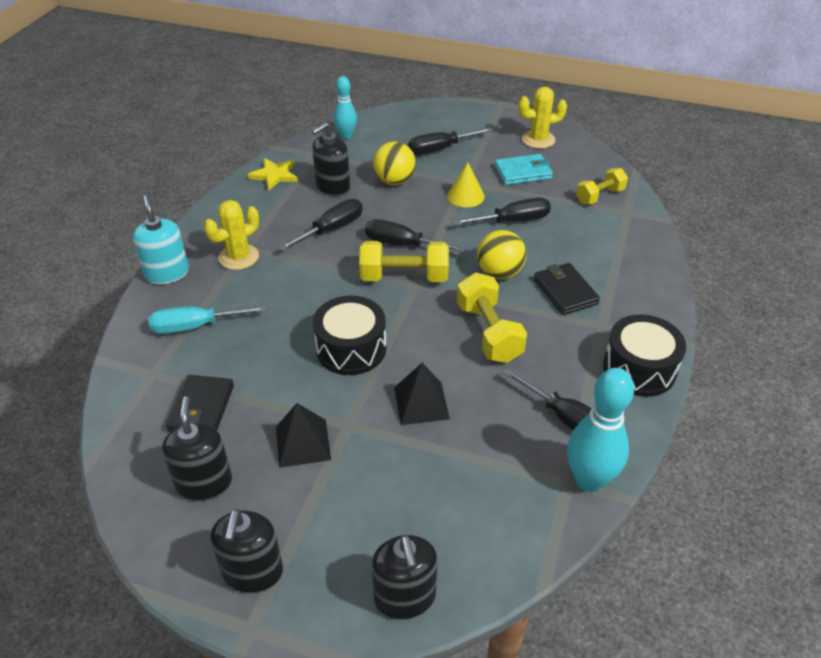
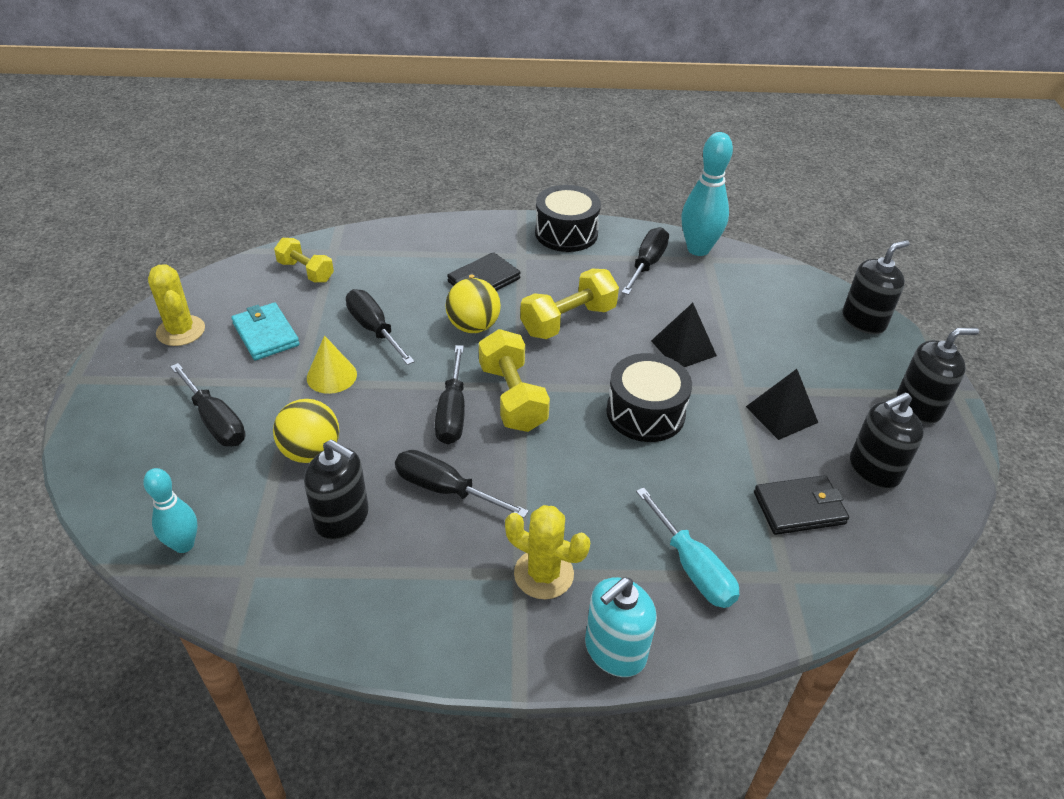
camera: 110 degrees left, 0 degrees up
(274, 175) = (324, 606): yellow star -> none

